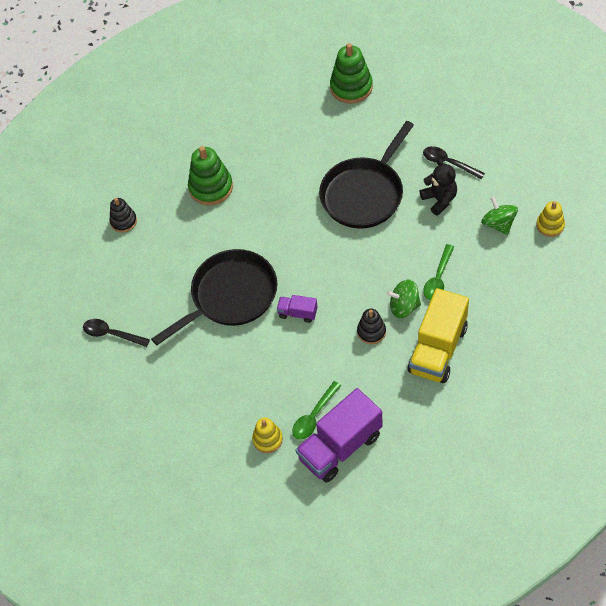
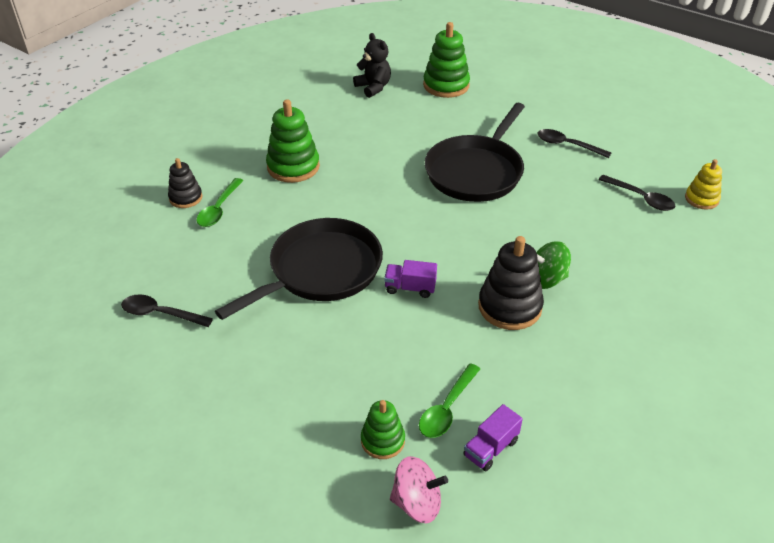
camera: 10 degrees left, 15 degrees down
(267, 439) = (382, 440): yellow stacking toy -> green stacking toy
(287, 484) = (417, 503): none -> pink spinning top
(340, 447) = (491, 448): purple truck -> purple truck, size x0.48
(371, 332) = (509, 307): black stacking toy -> black stacking toy, size x1.67
(438, 278) = (582, 250): green spoon -> green spoon (219, 209)
(438, 349) = (601, 325): yellow truck -> none
(439, 200) = (565, 176): black teddy bear -> black teddy bear (373, 87)
(498, 224) = (640, 198): green spinning top -> black spoon

